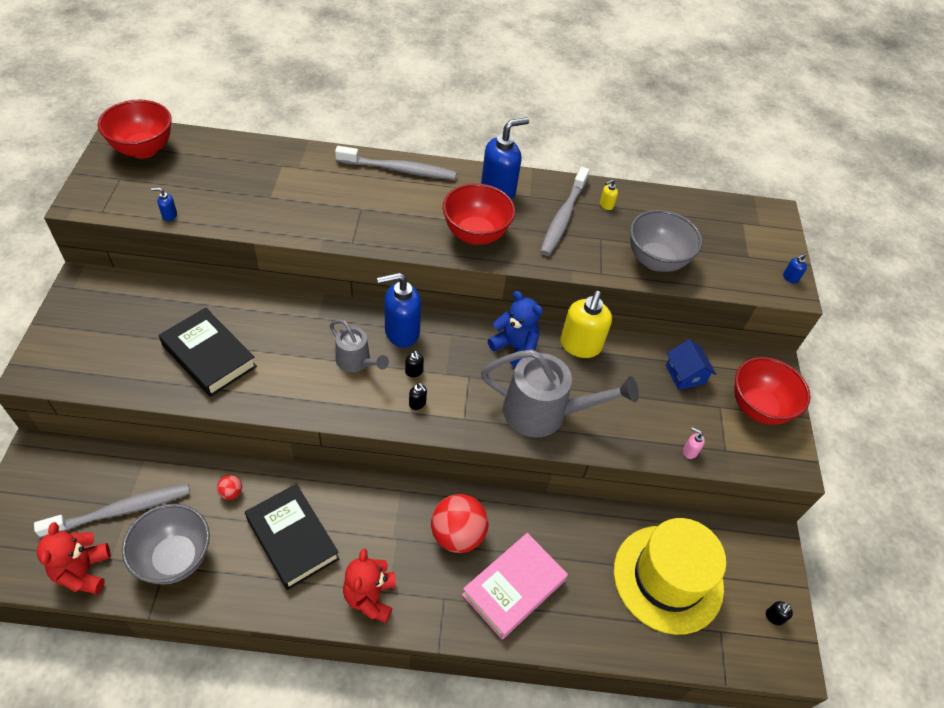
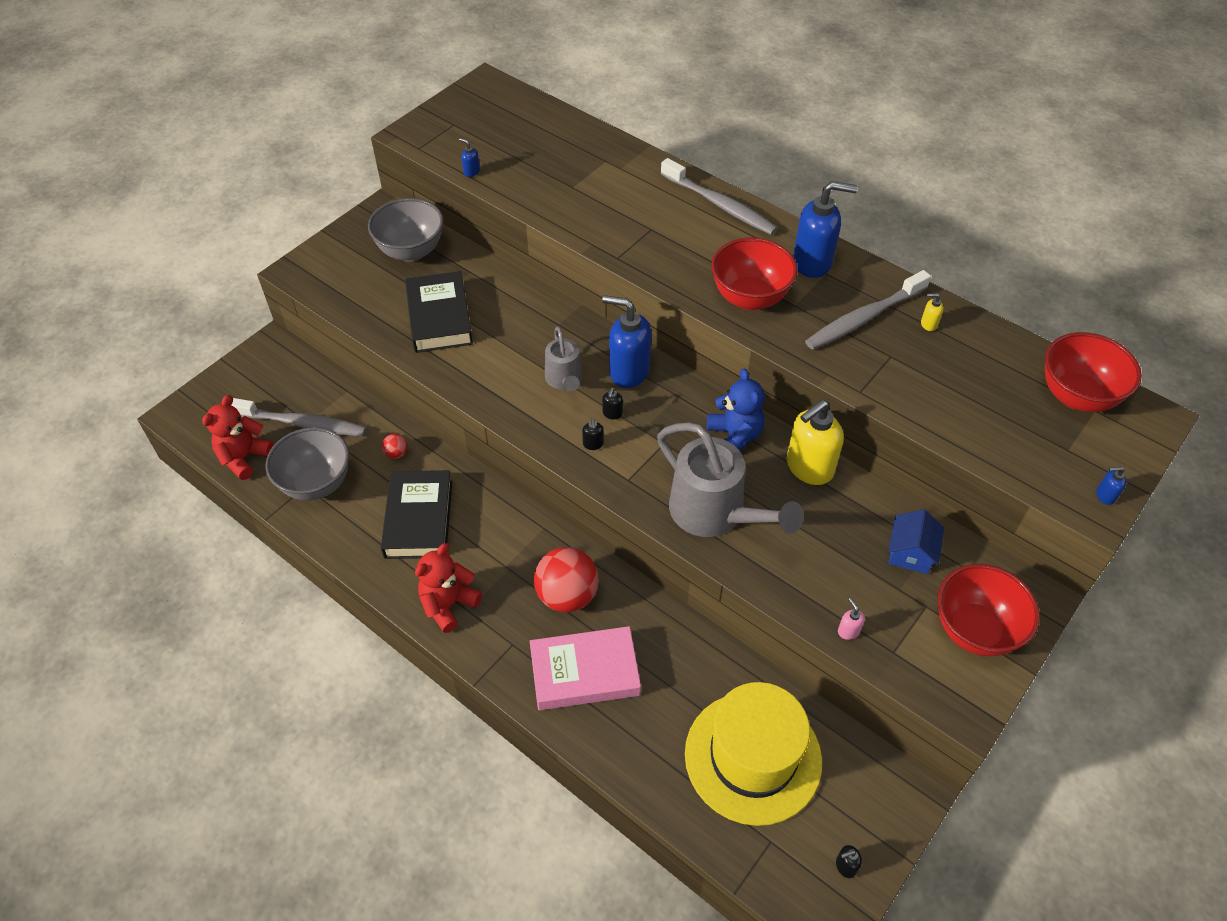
camera: 40 degrees right, 0 degrees up
(144, 149) = (492, 105): red bowl -> red bowl (1076, 396)
(656, 261) = (939, 405): grey bowl -> grey bowl (411, 251)

